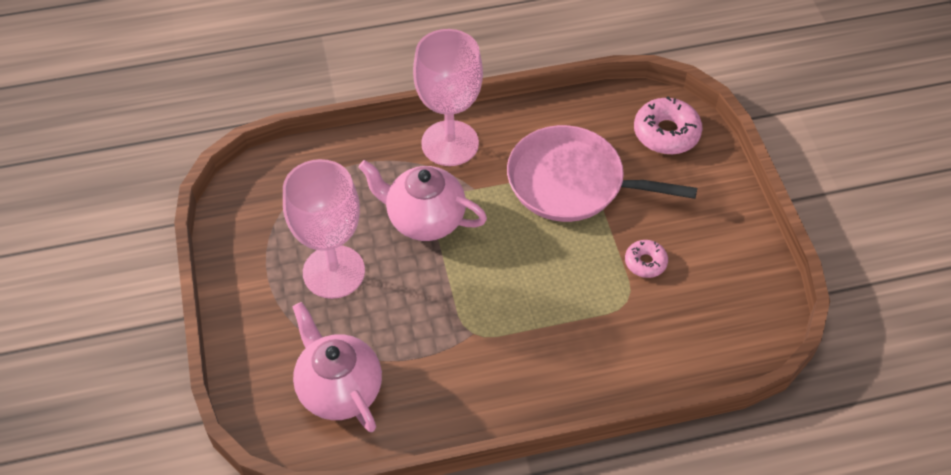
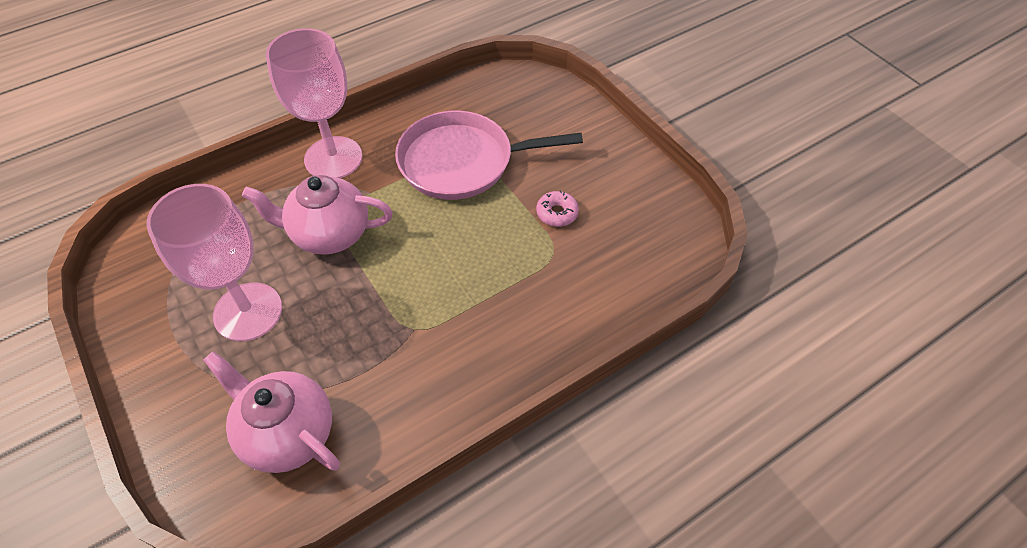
camera: 20 degrees left, 0 degrees up
(666, 133) = (532, 99): pink donut -> none

